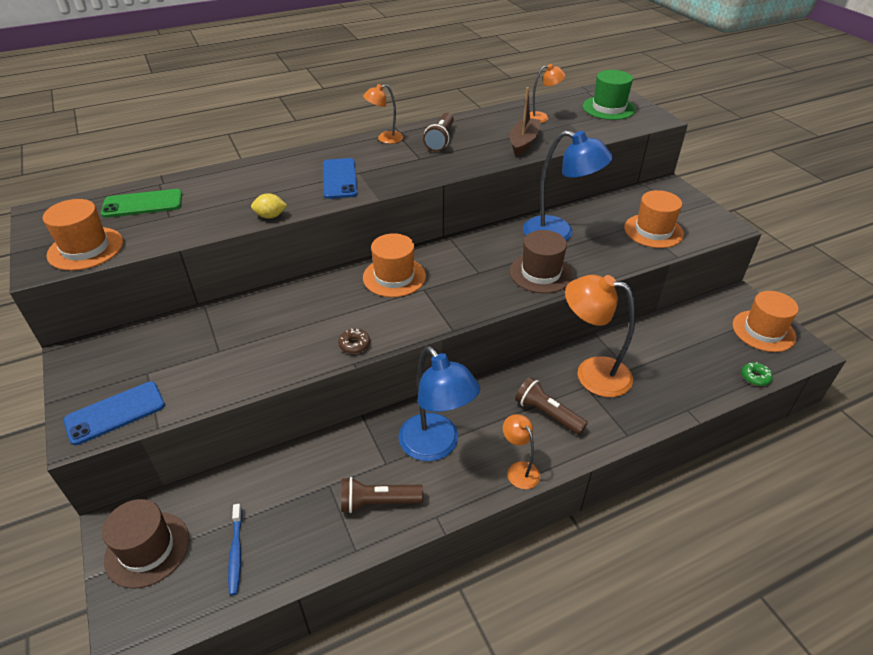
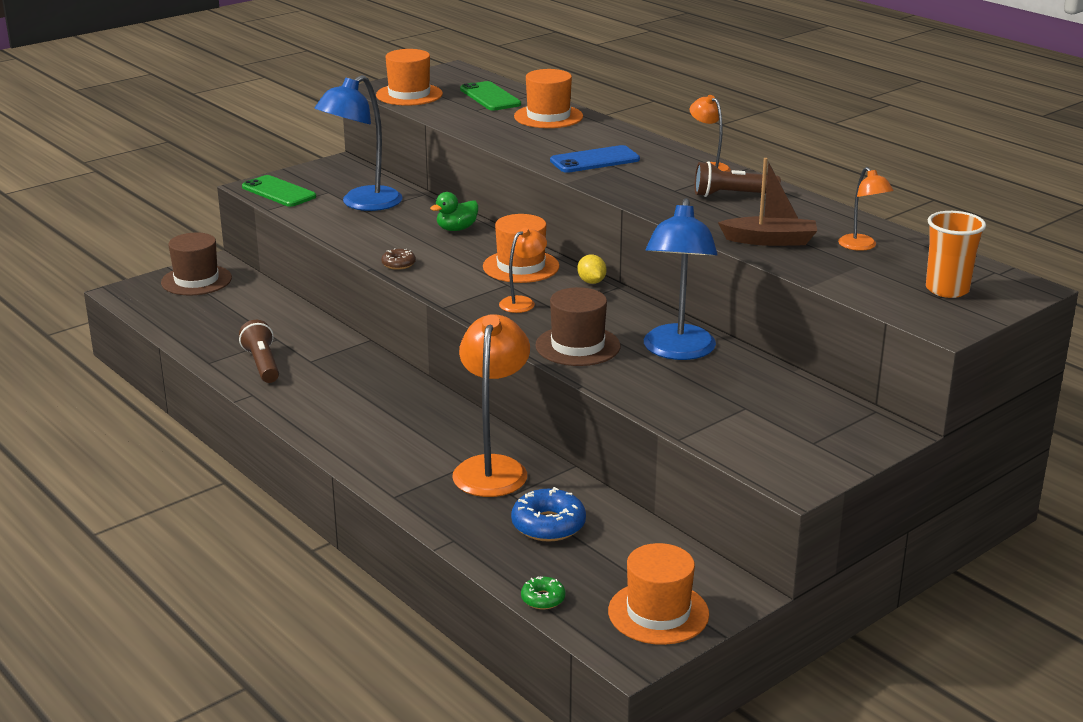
camera: 75 degrees right, 15 degrees down
(115, 413) = (278, 192): blue phone -> green phone
(236, 552) = (198, 314): blue toothbrush -> none
(270, 216) = (500, 144): yellow lemon -> yellow lemon (591, 282)
(298, 299) = (456, 229): none -> green duck
(436, 446) = (340, 383): blue lamp -> blue lamp (362, 204)
(519, 469) = (321, 432): orange lamp -> orange lamp (522, 302)
(547, 414) = (409, 442): brown flashlight -> none
(608, 108) = (947, 290): green hat -> orange cup
(653, 231) = (736, 420): orange hat -> orange hat (548, 116)
(668, 359) = (548, 525): none -> blue donut

